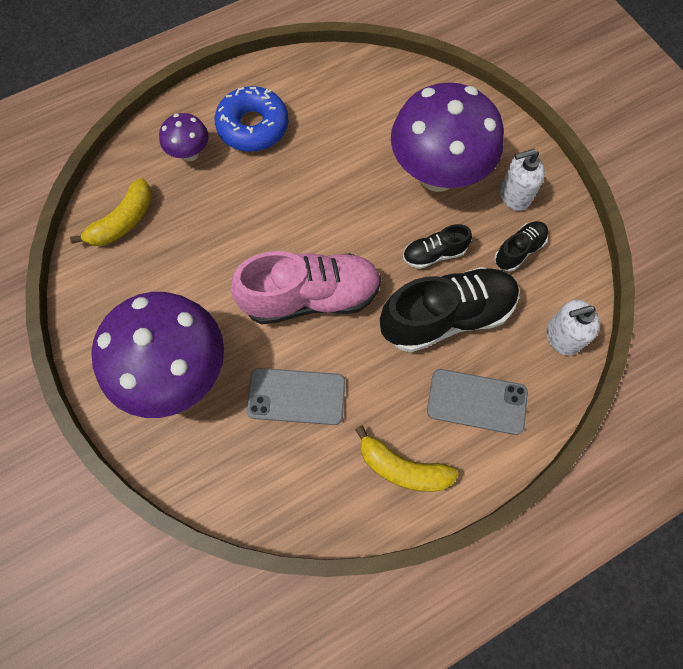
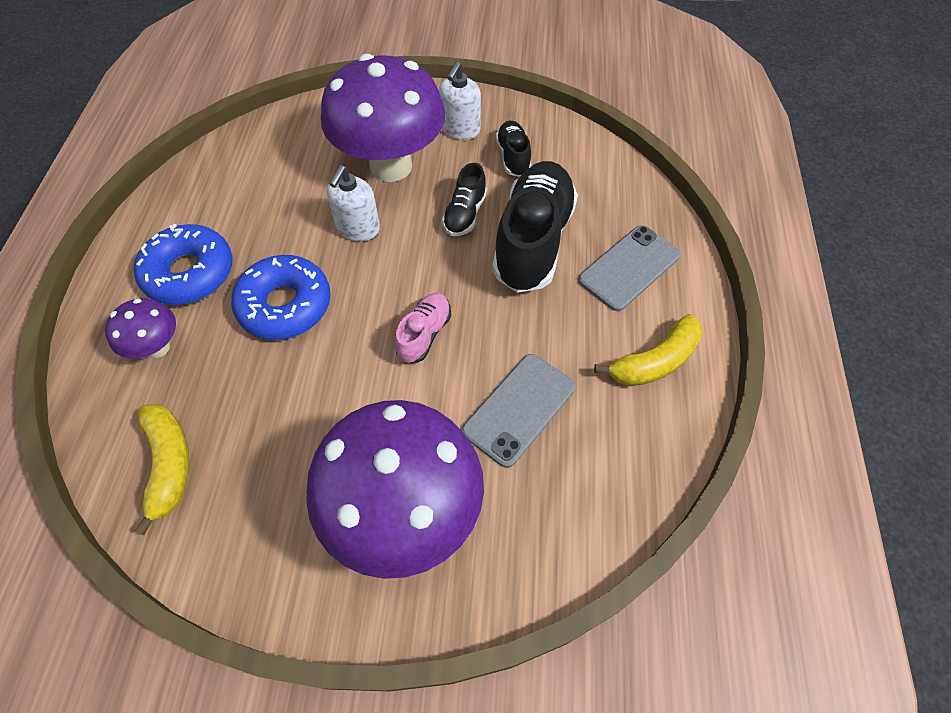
camera: 55 degrees left, 10 degrees down
(270, 198) = (285, 305): none -> blue donut
(311, 297) = (424, 334): pink shoe -> pink shoe, size x0.49
(562, 337) = (613, 177): white soap dispenser -> white soap dispenser (358, 228)

